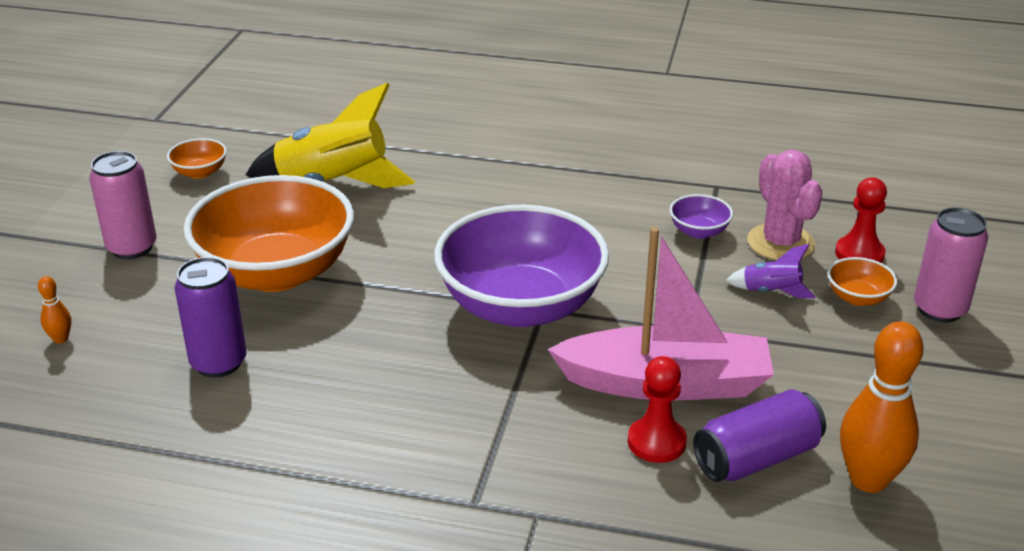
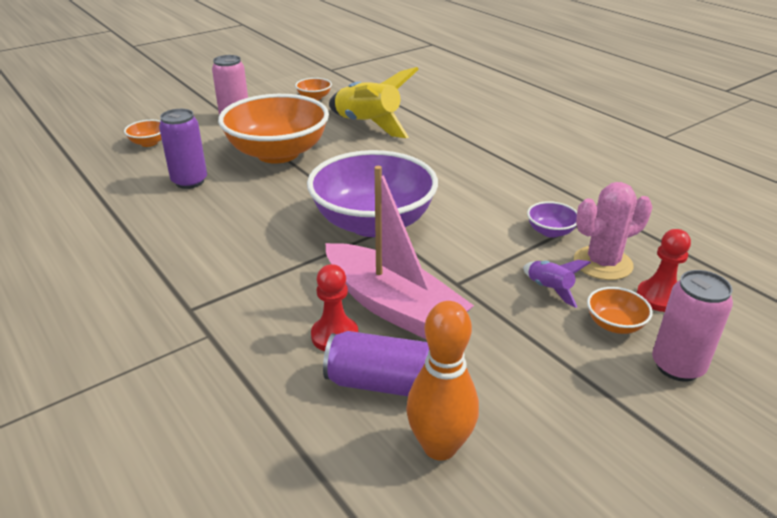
camera: 40 degrees right, 0 degrees up
(61, 339) = (149, 143): orange bowling pin -> orange bowl
(780, 243) = (602, 263): pink cactus -> pink cactus turned 45 degrees clockwise

